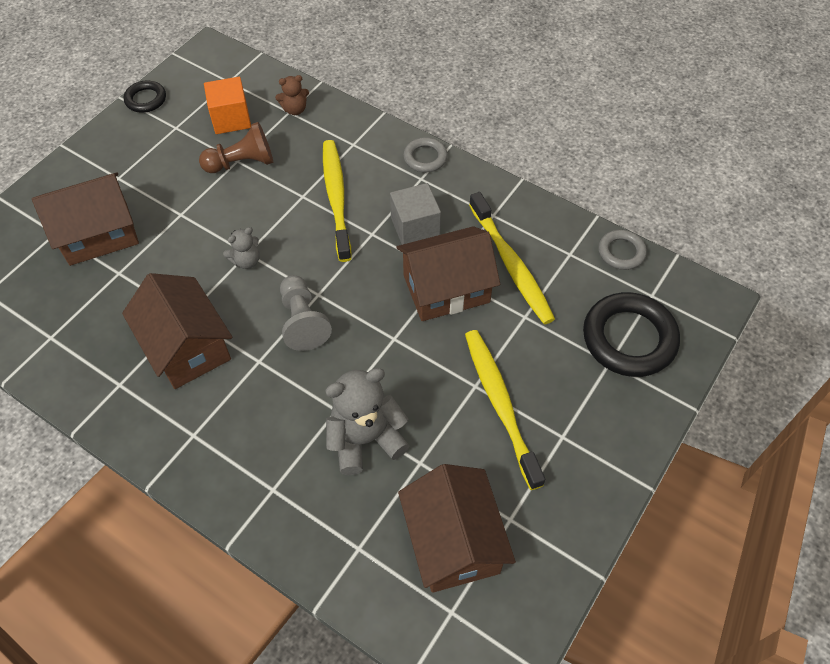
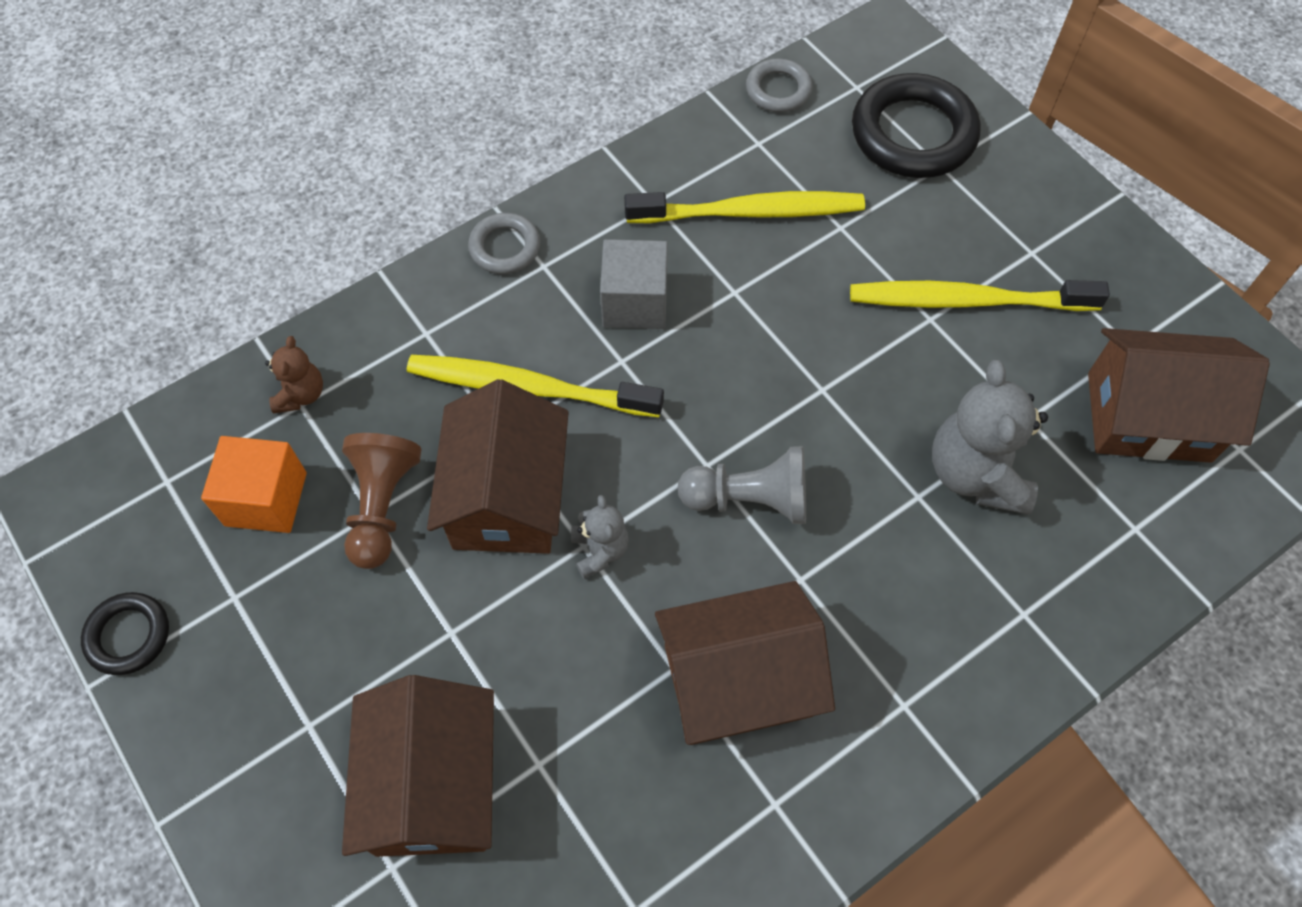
camera: 70 degrees left, 5 degrees up
(446, 289) = (761, 300): brown house -> brown house (507, 497)

